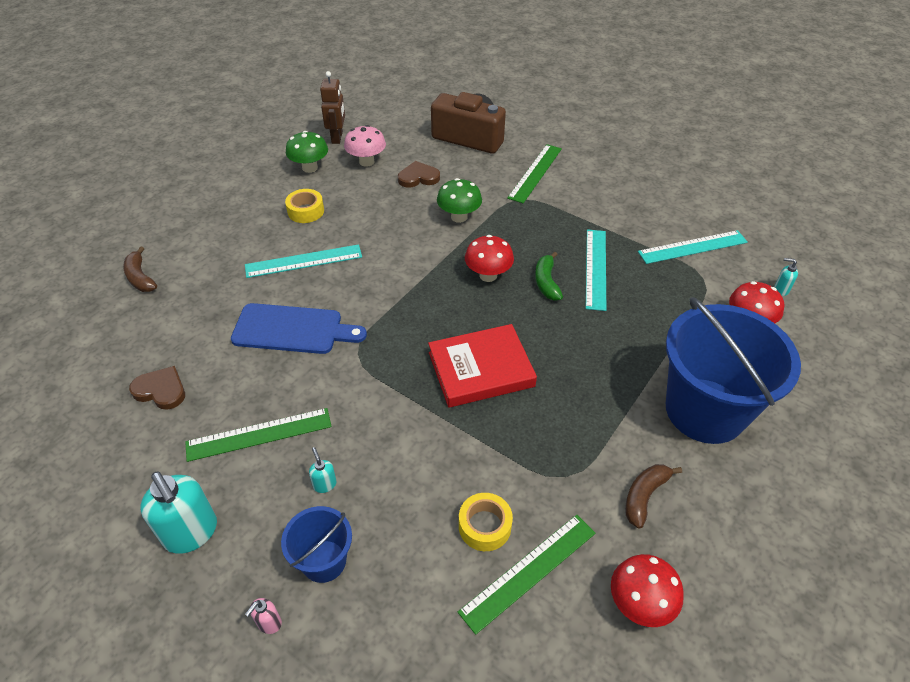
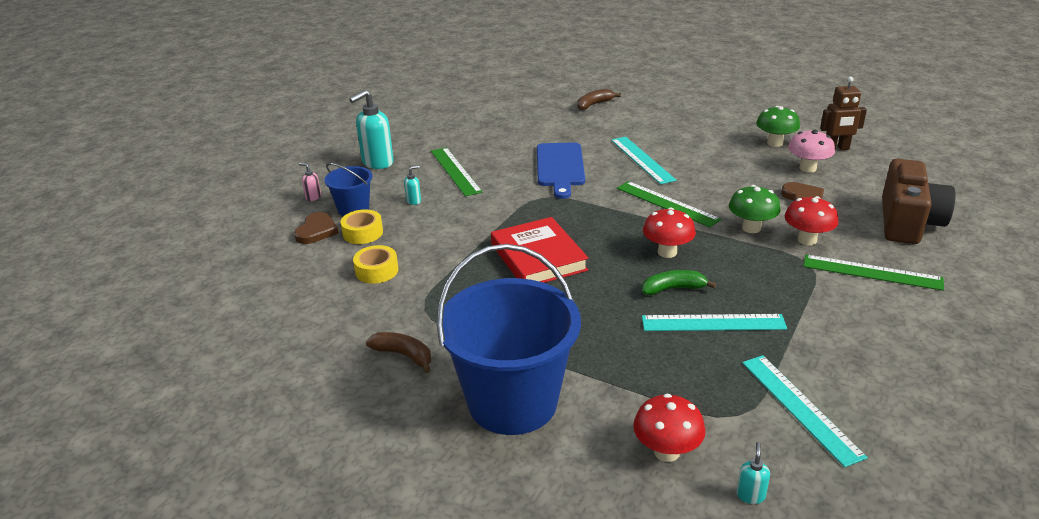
camera: 85 degrees right, 15 degrees down
(161, 390) = (489, 132): brown heart -> brown heart (317, 231)
(306, 211) = (709, 150): yellow tape -> yellow tape (363, 233)
(529, 571) = (336, 293): green ruler -> green ruler (667, 203)
(639, 603) = (301, 351): red mushroom -> red mushroom (807, 240)

